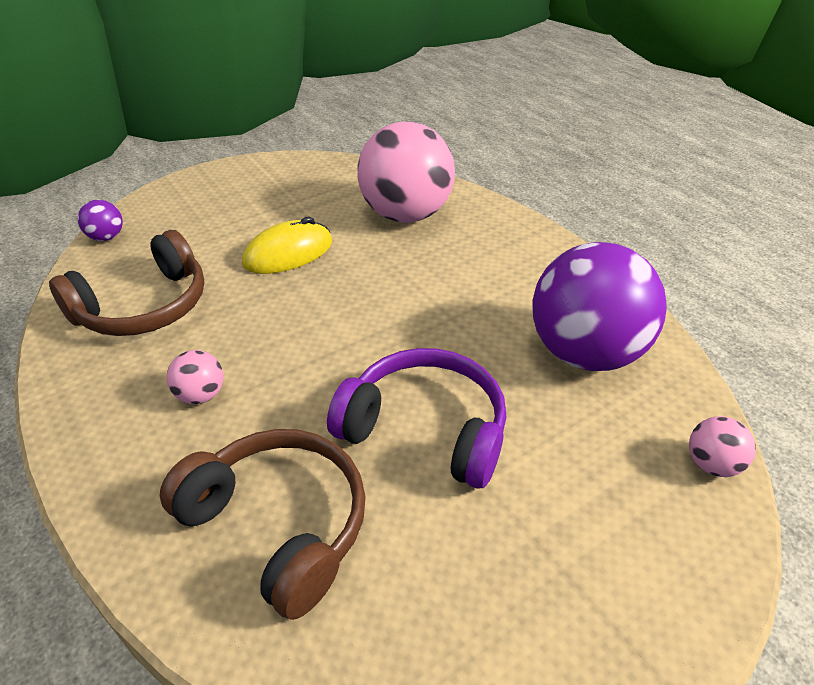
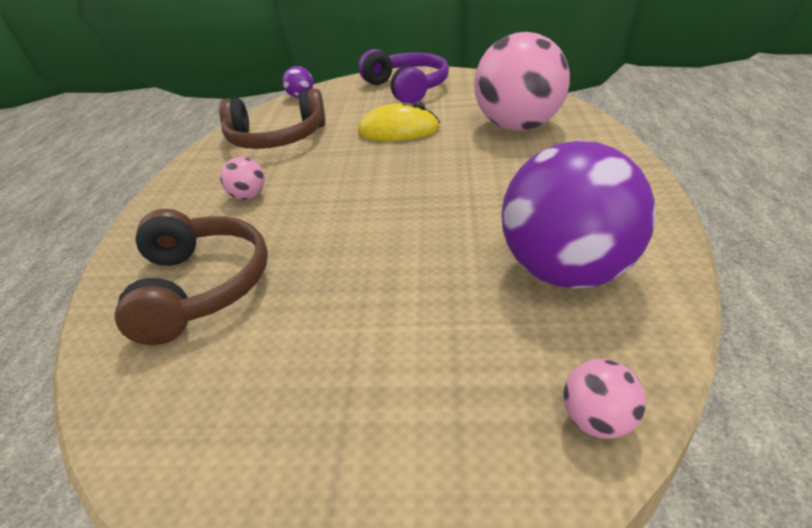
camera: 40 degrees right, 5 degrees down
(425, 429) = (359, 272): purple headphones -> purple headphones (407, 88)

